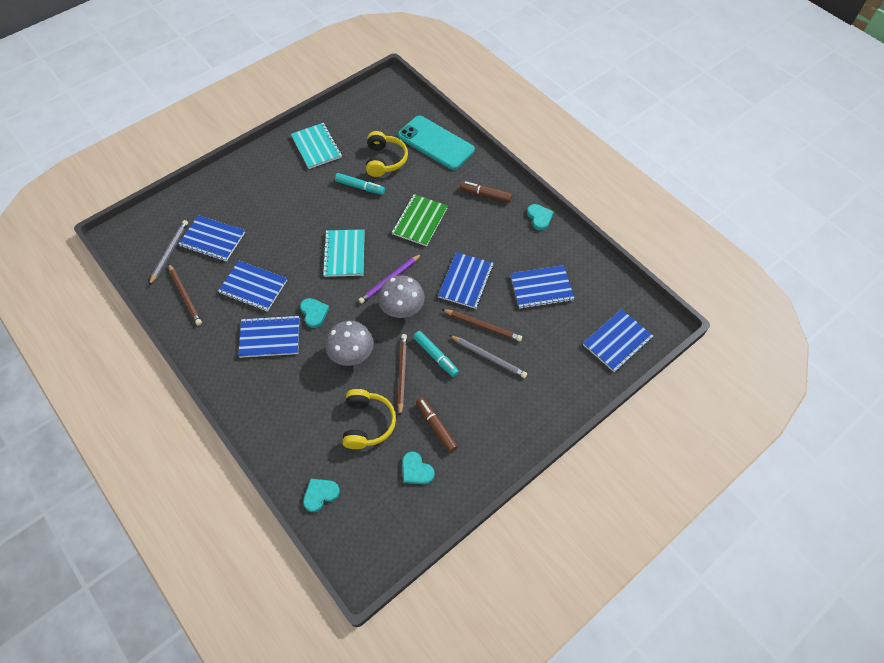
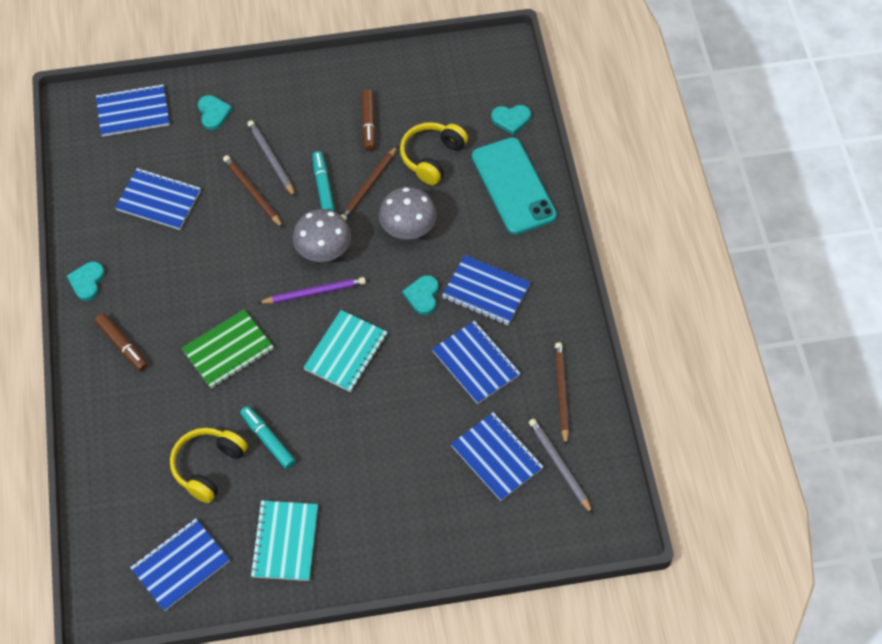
camera: 150 degrees left, 0 degrees up
(169, 252) = (559, 466): grey pencil -> grey pencil turned 105 degrees clockwise
(416, 470) = (412, 97): turquoise heart -> turquoise heart (213, 113)
(436, 143) = (122, 459): turquoise phone -> turquoise phone (513, 186)
(466, 281) = (232, 248): blue notebook -> blue notebook (180, 565)

